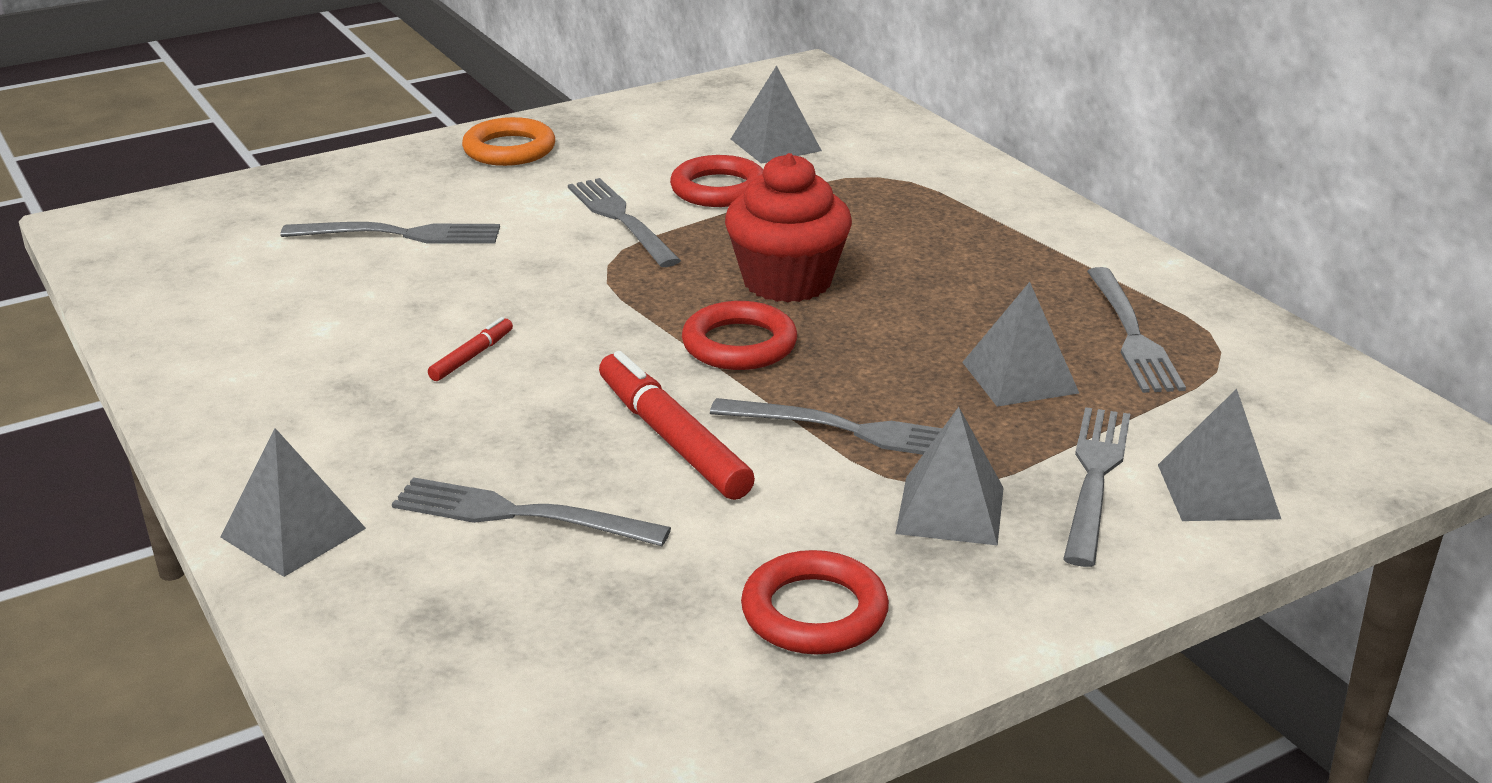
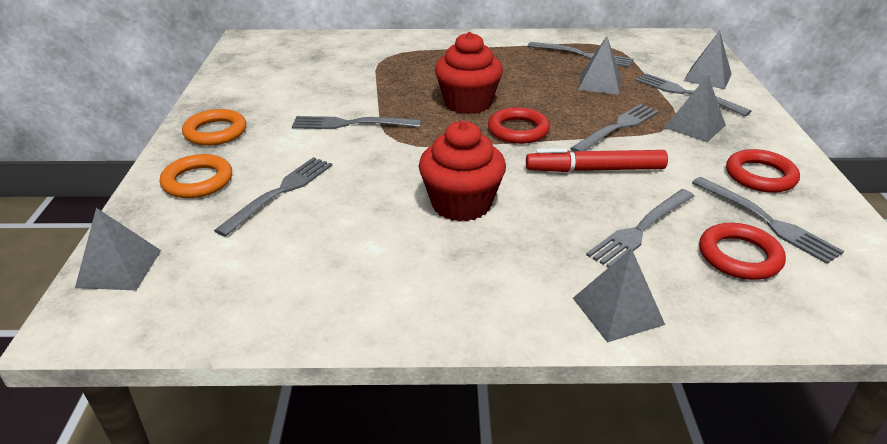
camera: 60 degrees left, 5 degrees up
(385, 182) = (197, 181): none -> orange ring
(472, 356) = (461, 204): red marker -> red cupcake
(646, 639) = (768, 221): none -> grey fork
(718, 189) = (350, 92): red ring -> red ring (739, 256)
(775, 144) = (321, 67): grey pyramid -> grey pyramid (119, 268)

